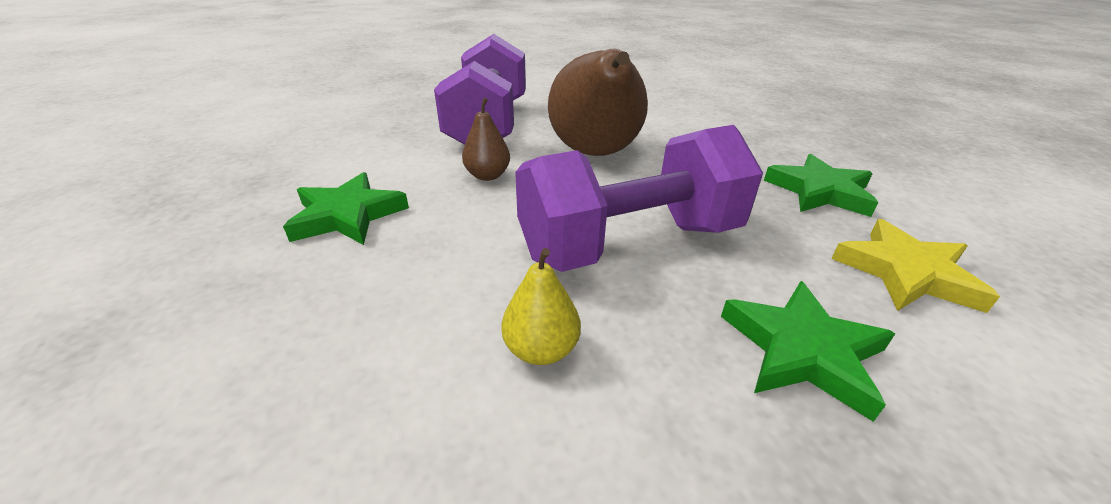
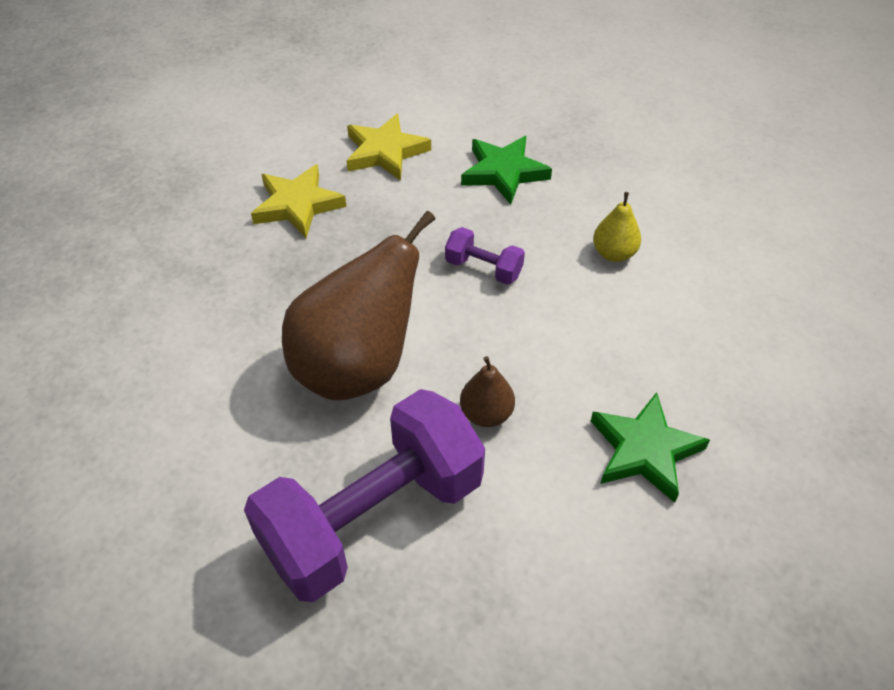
camera: 130 degrees left, 15 degrees up
(630, 242) = (483, 268): purple dumbbell -> purple dumbbell, size x0.42
(819, 191) = (297, 205): green star -> yellow star

